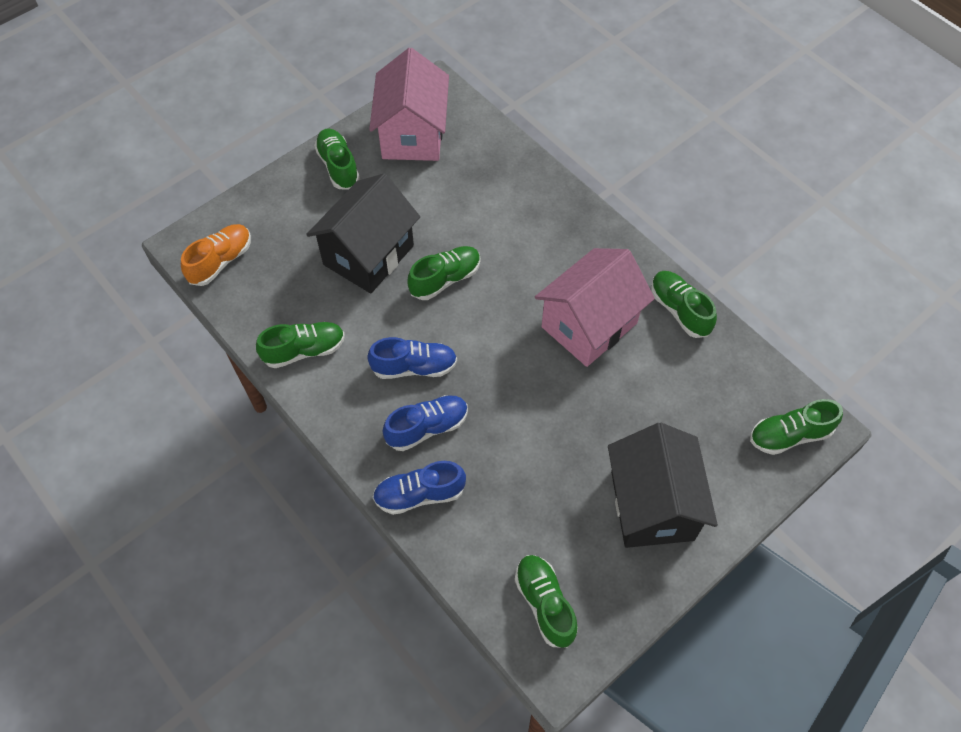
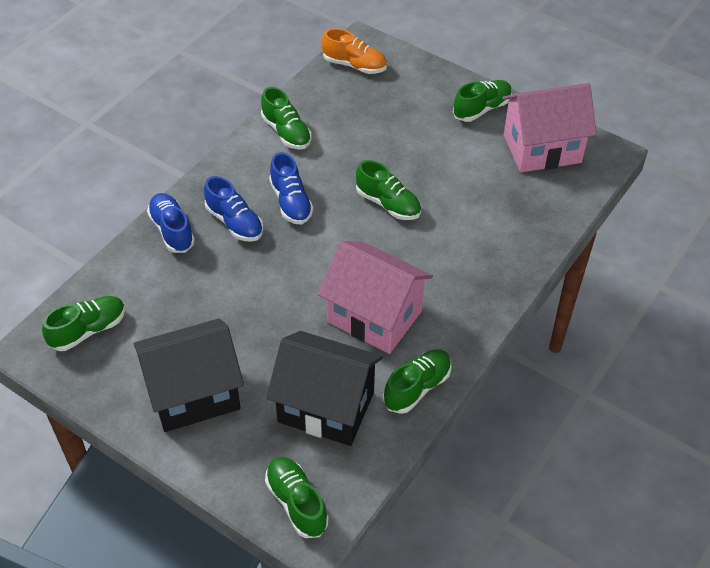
camera: 75 degrees right, 10 degrees down
(368, 255) = (394, 149): black house -> black house (326, 407)

